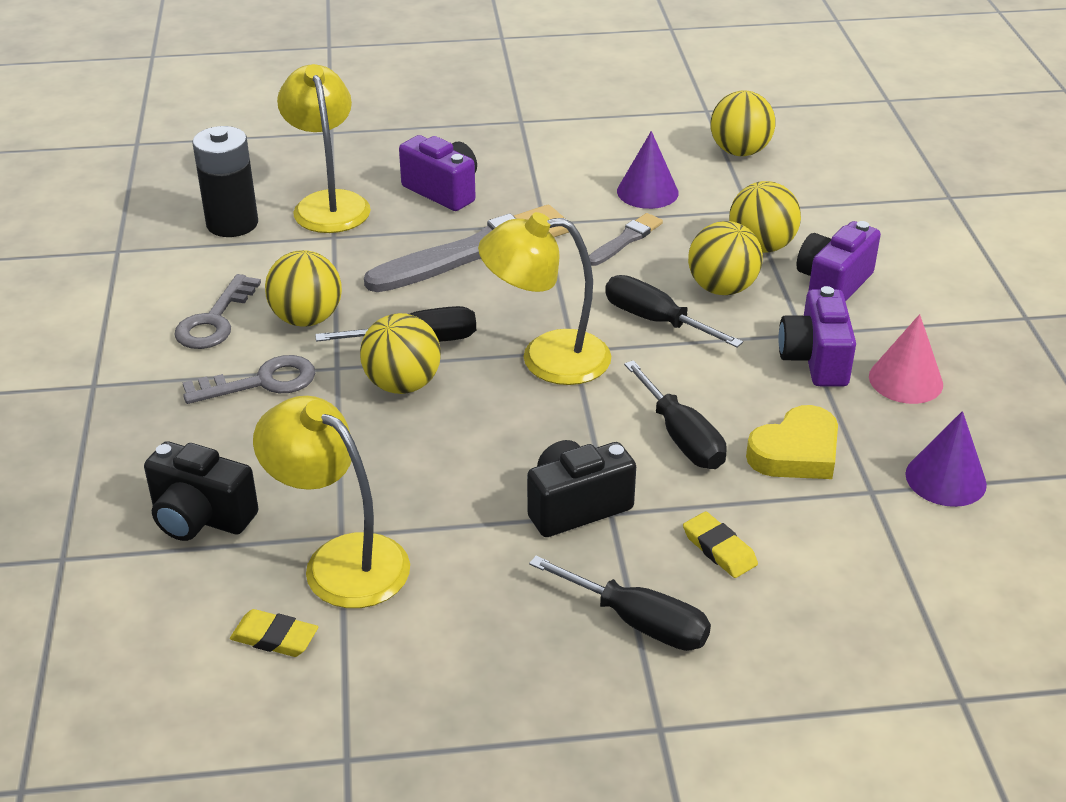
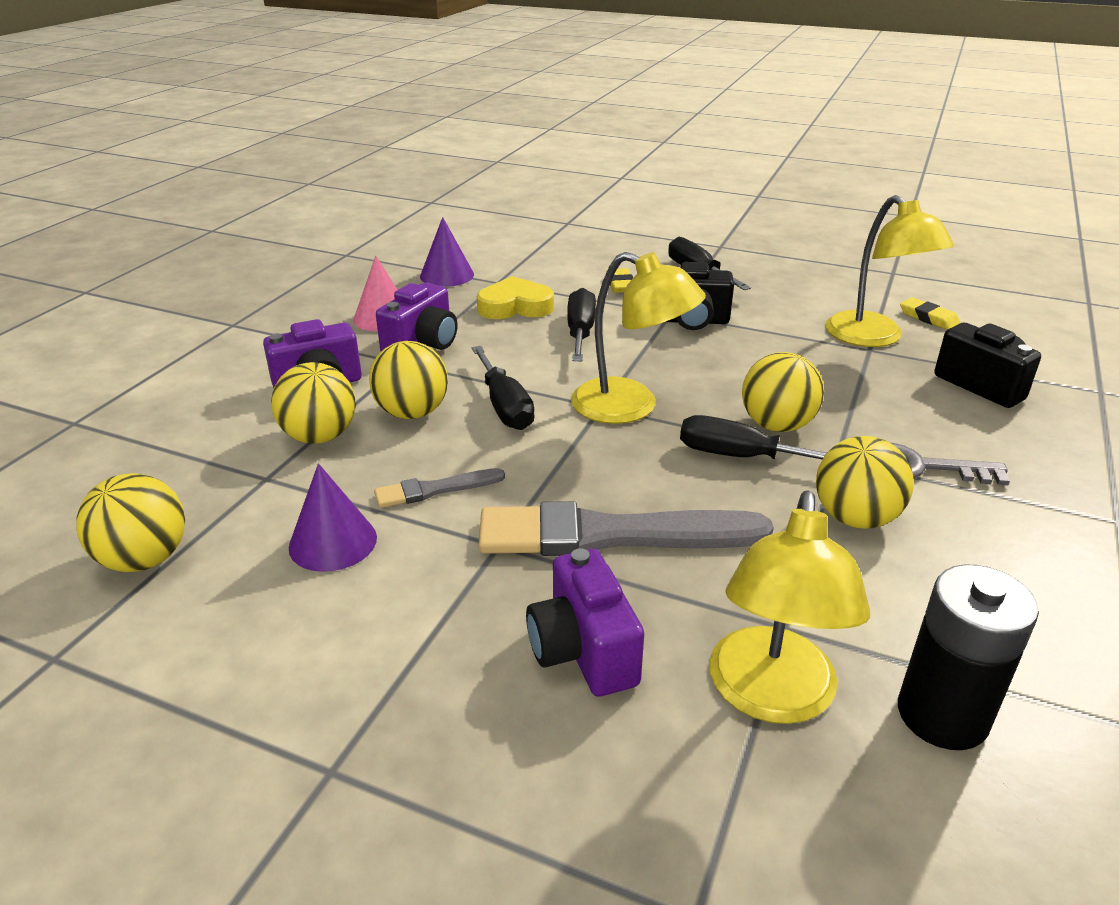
camera: 150 degrees left, 5 degrees down
(214, 320) = (972, 552): grey key -> none

